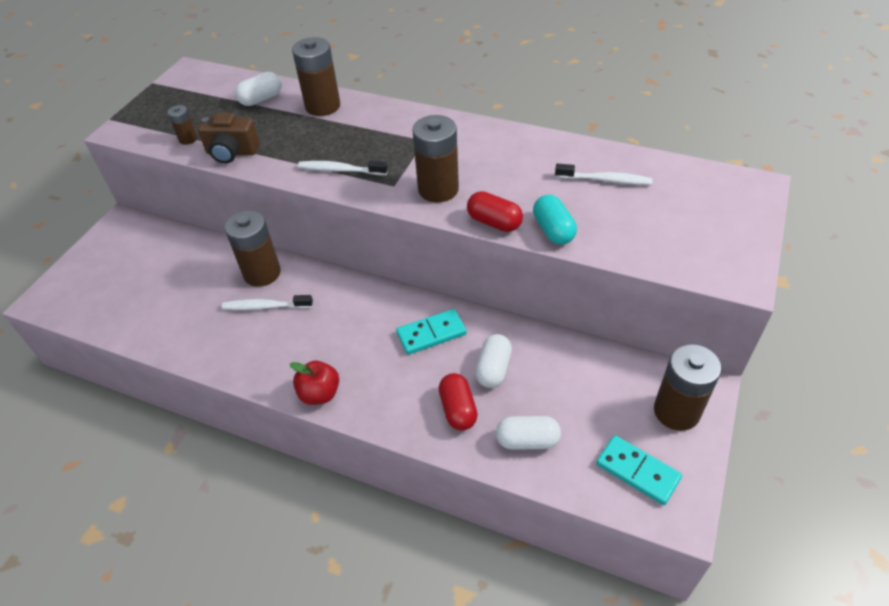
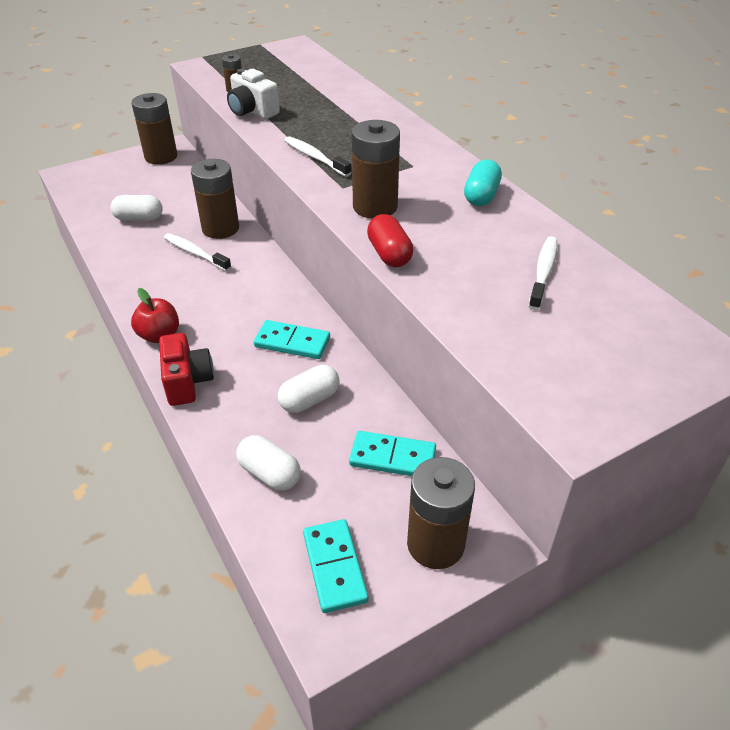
camera: 35 degrees right, 5 degrees down
(232, 153) = (252, 111): brown camera -> white camera
(261, 99) = (322, 84): white capsule -> white capsule (139, 218)
(323, 106) = (362, 107): brown battery -> brown battery (161, 157)
(388, 415) = (187, 382): none -> red camera
(458, 409) = (244, 412): red capsule -> none
(553, 230) = (435, 287): turquoise capsule -> turquoise capsule (481, 196)
(591, 372) = (392, 457): none -> turquoise domino
(605, 180) = (543, 272): white toothbrush -> white toothbrush turned 120 degrees counterclockwise

